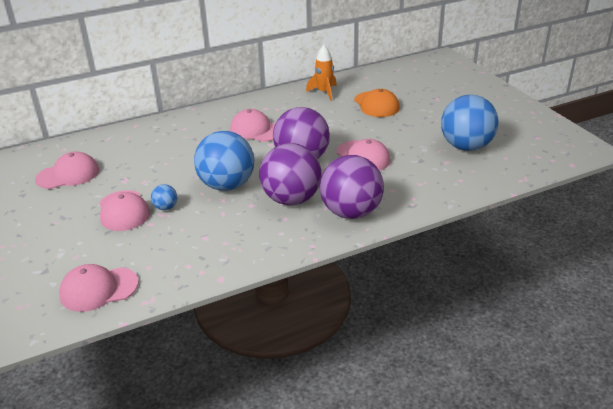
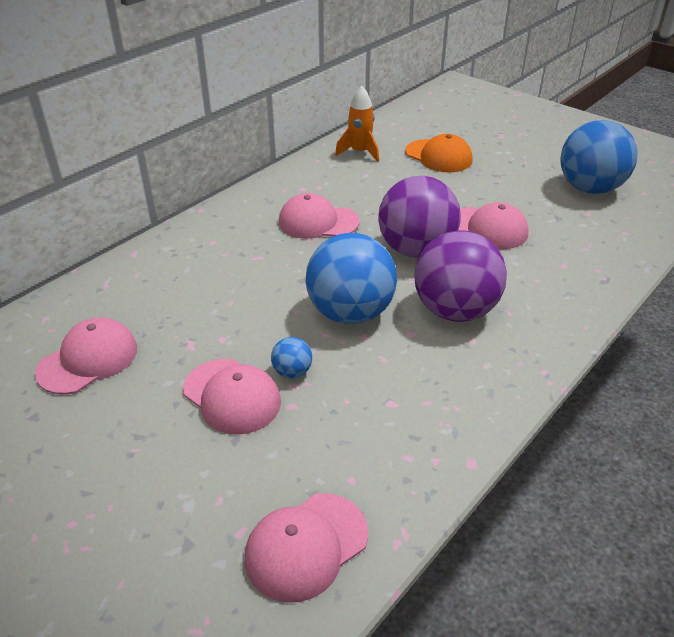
camera: 25 degrees left, 5 degrees up
(351, 212) = (545, 309): purple ball -> none

